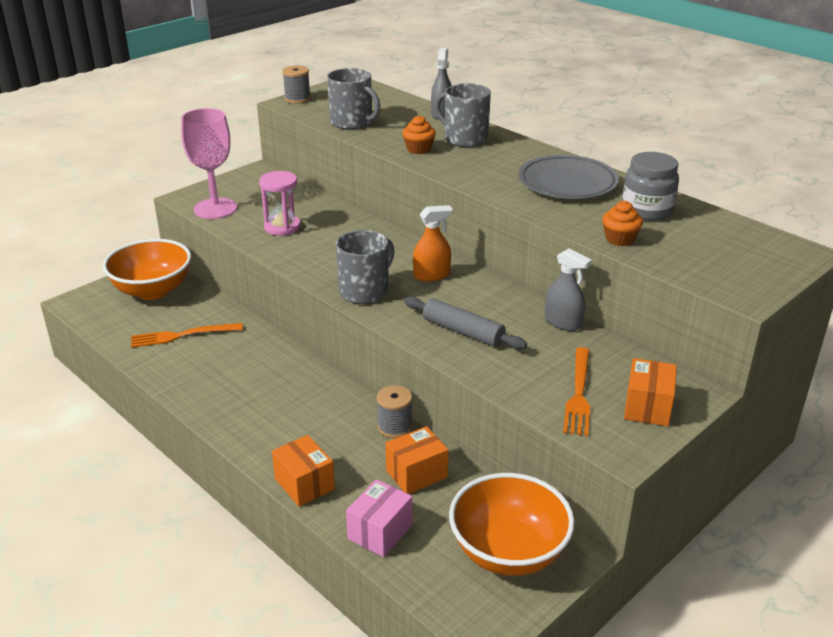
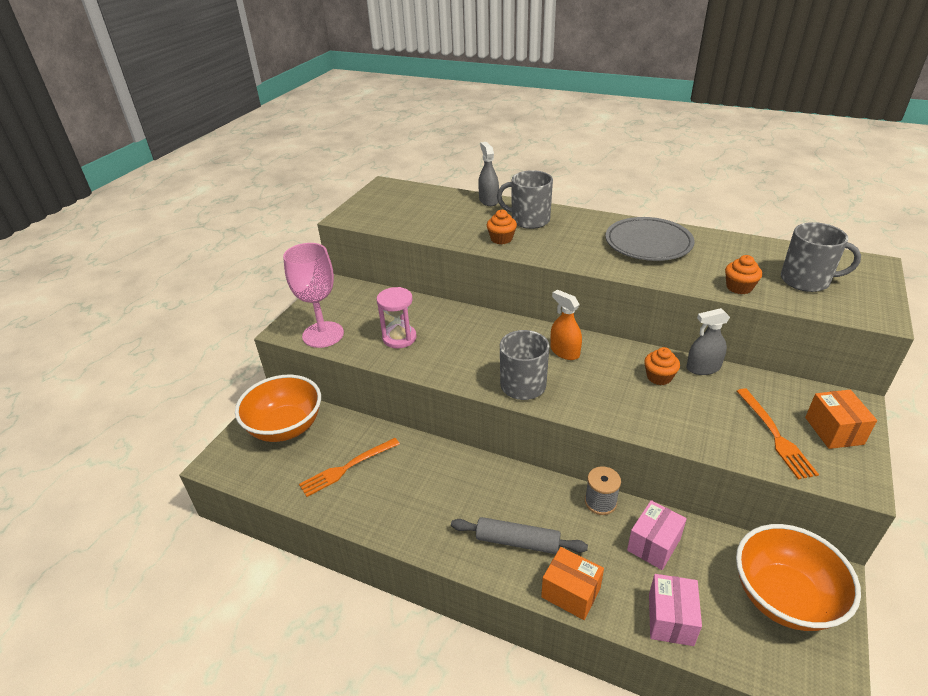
camera: 20 degrees left, 5 degrees up
(297, 99) = (351, 211): grey spool -> none
(352, 122) = (421, 225): grey mug -> grey mug (806, 280)
(416, 474) = (653, 544): orange box -> pink box
(431, 275) = (564, 352): orange spray bottle -> orange spray bottle turned 90 degrees counterclockwise
(463, 331) = (636, 401): grey rolling pin -> grey rolling pin (517, 541)
(507, 318) = (659, 377): none -> orange cupcake
(563, 322) = (703, 368): grey spray bottle -> grey spray bottle turned 150 degrees clockwise
(647, 210) = (731, 255): grey jar -> none

